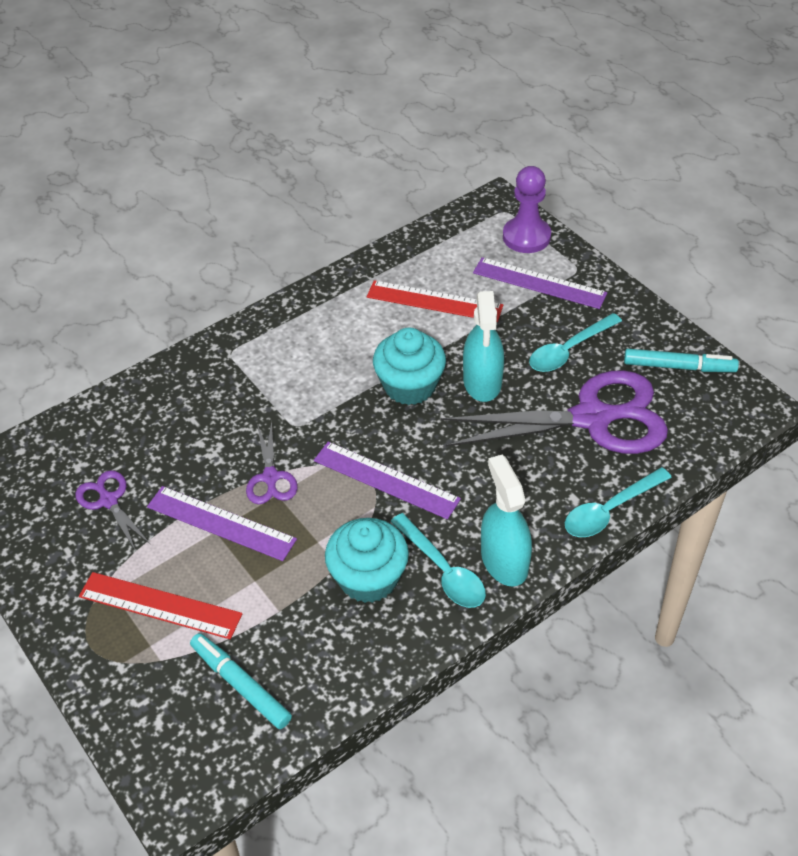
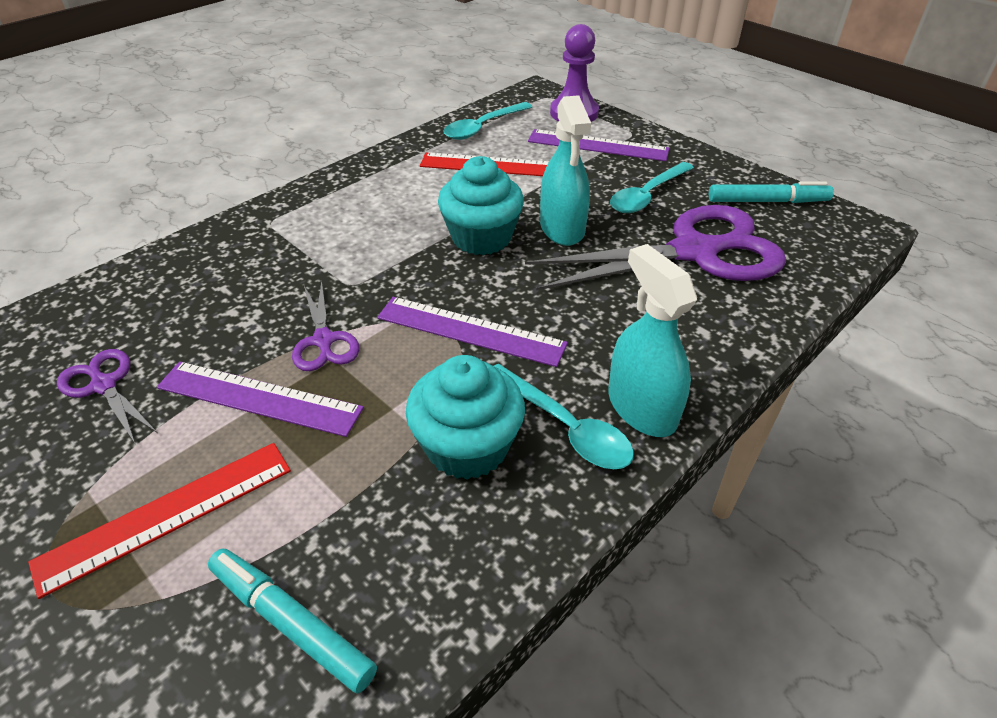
camera: 10 degrees left, 5 degrees down
(160, 605) = (167, 514): red ruler -> red ruler turned 45 degrees counterclockwise
(609, 510) = (750, 340): turquoise spoon -> turquoise spoon (482, 127)

